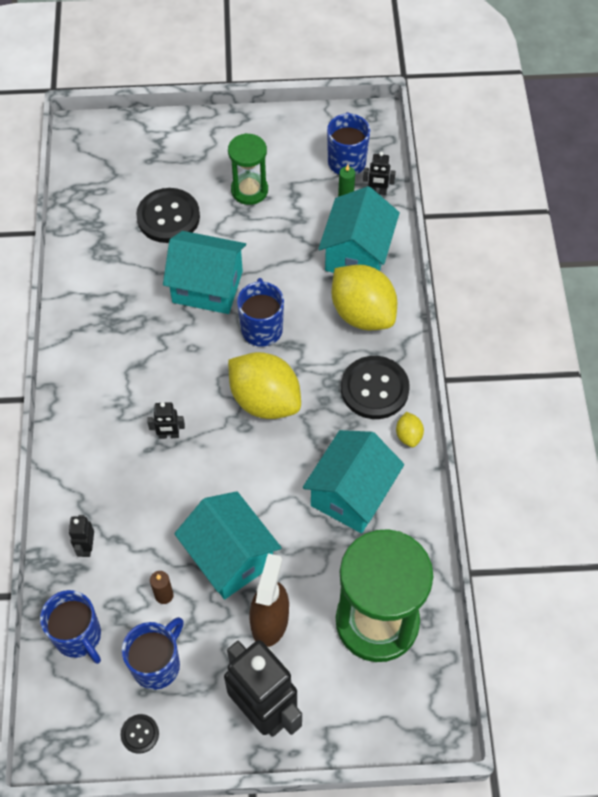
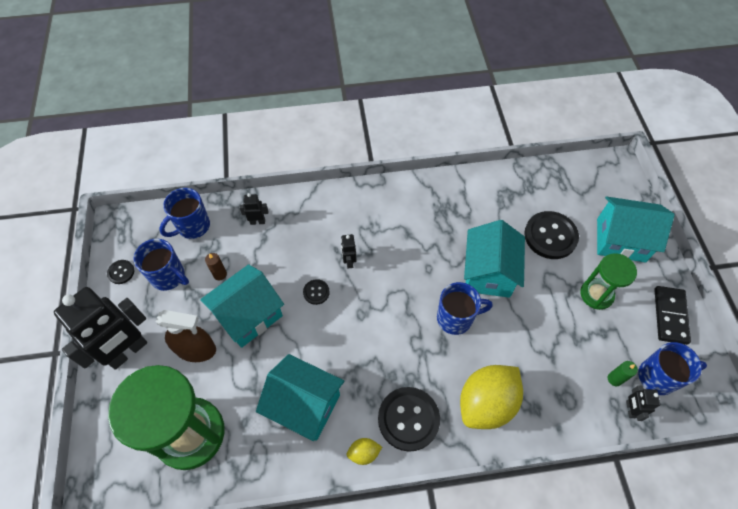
camera: 85 degrees right, 0 degrees up
(207, 475) = (316, 292): none -> black button
(265, 400) = (386, 327): yellow lemon -> none
(282, 134) = (670, 316): none -> black domino
(357, 254) = (551, 394): turquoise house -> turquoise house (620, 240)

